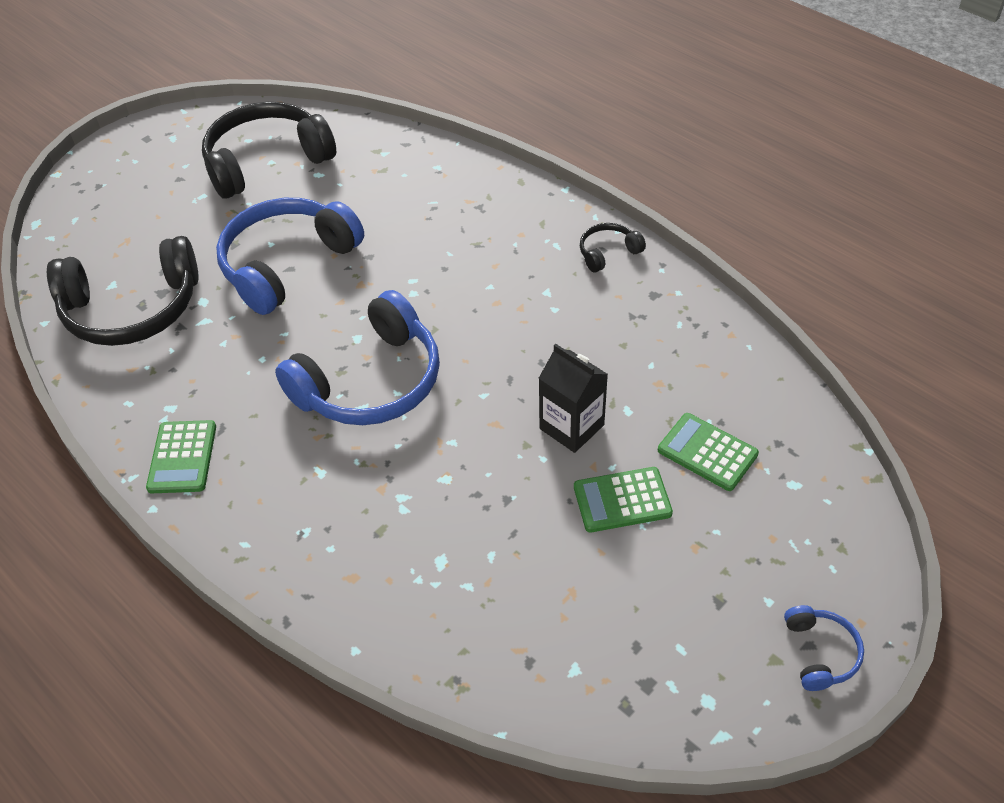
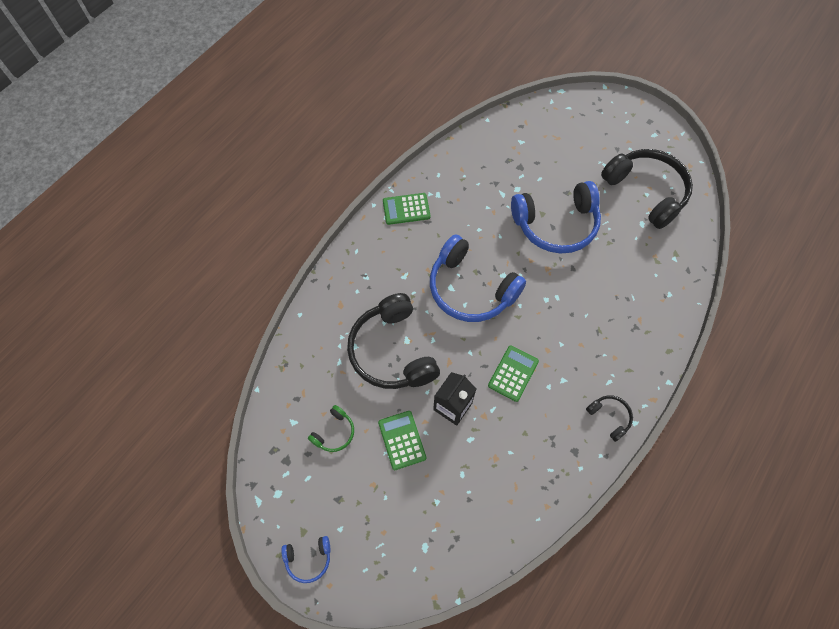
camera: 80 degrees right, 15 degrees up
(132, 309) = (505, 156): black headphones -> black headphones (392, 351)
(287, 264) = (556, 225): blue headphones -> blue headphones turned 135 degrees clockwise
(600, 601) = (334, 432): none -> green headphones
(707, 452) = (443, 491): green calculator -> green calculator (513, 373)

